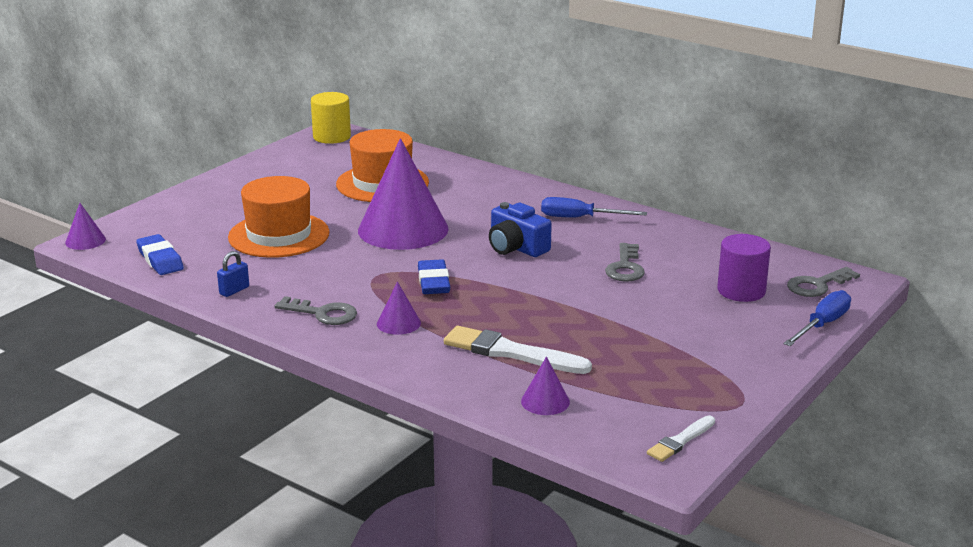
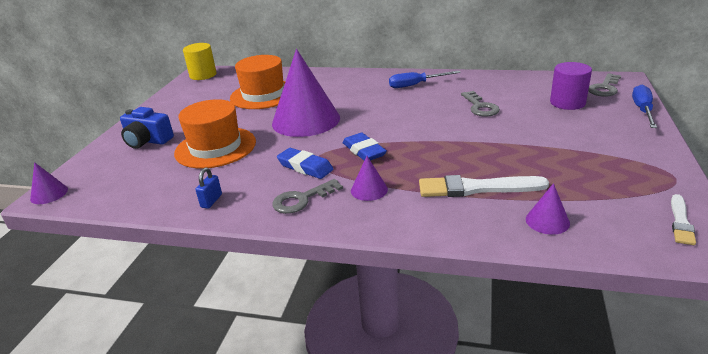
camera: 20 degrees left, 5 degrees up
(160, 259) = (128, 192): blue eraser -> blue eraser (305, 167)
(323, 314) = (302, 199): grey key -> grey key turned 150 degrees clockwise
(516, 247) = (396, 112): blue camera -> blue camera (147, 141)

